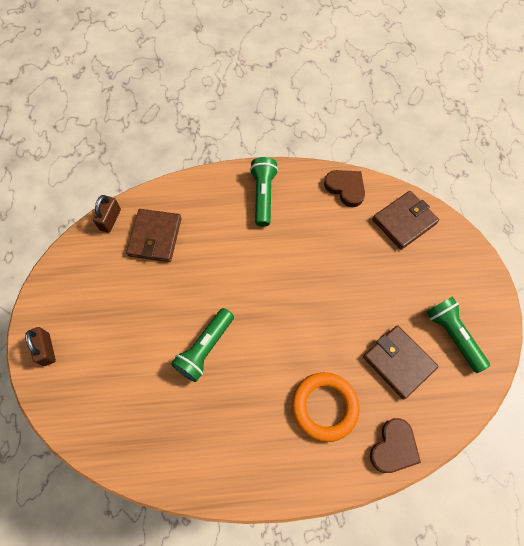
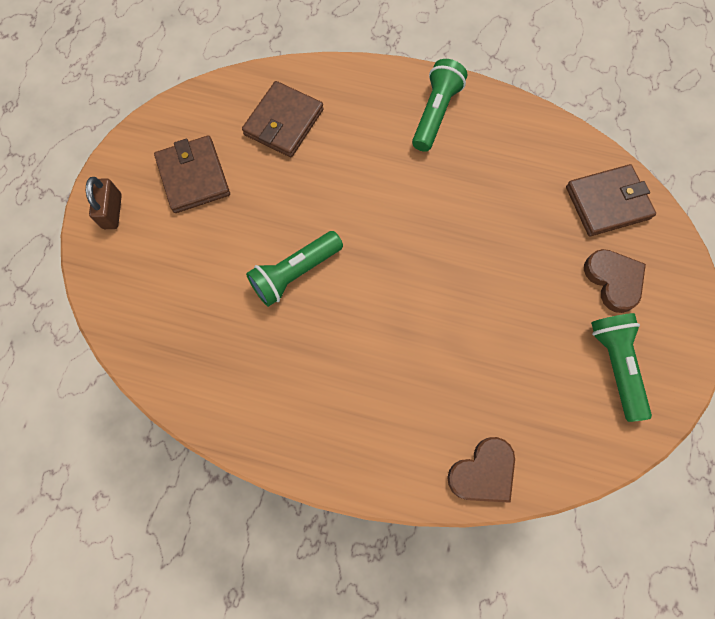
camera: 20 degrees right, 5 degrees up
(110, 219) = (238, 85): brown padlock -> none
(324, 407) = (415, 393): orange ring -> none
(345, 188) = (546, 137): brown heart -> brown heart (613, 280)
(398, 362) = (530, 373): brown wallet -> brown wallet (193, 177)

